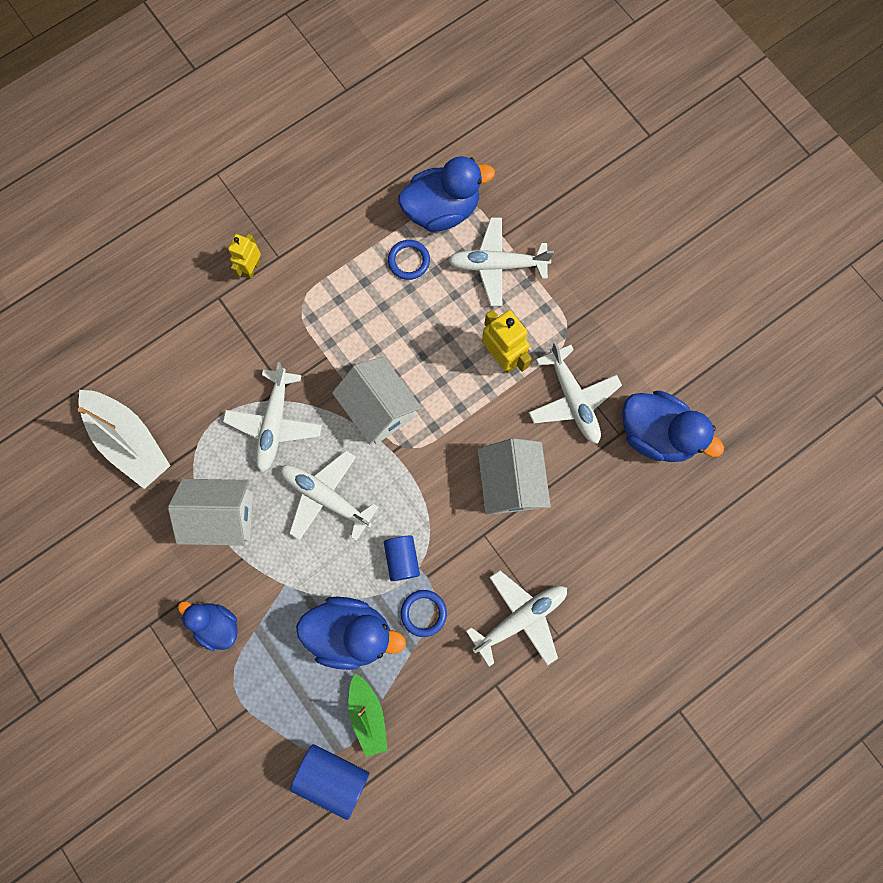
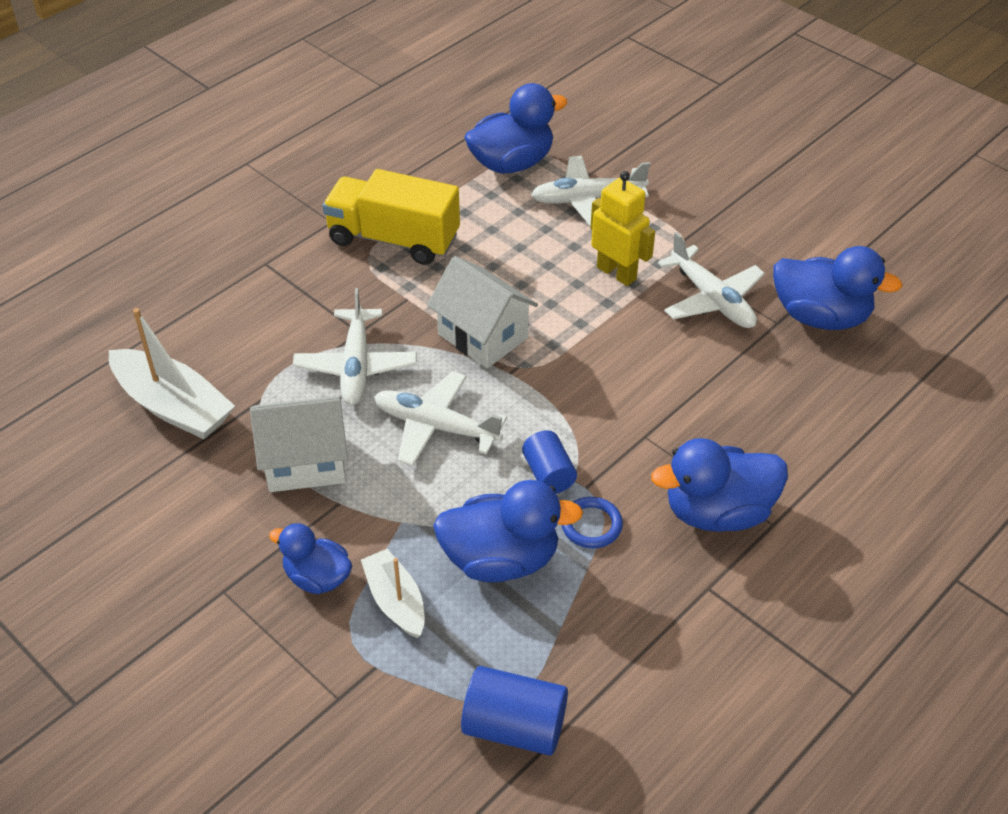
camera: 10 degrees left, 30 degrees down
(252, 268) = (302, 234): yellow robot -> none
(269, 656) = (395, 601): none -> white boat
(326, 287) = (393, 239): none -> yellow truck
(368, 714) = (546, 646): green boat -> none
(409, 261) = (485, 207): blue ring -> none
(510, 483) = (662, 383): white house -> none
(520, 618) = (718, 512): white plane -> blue duck

